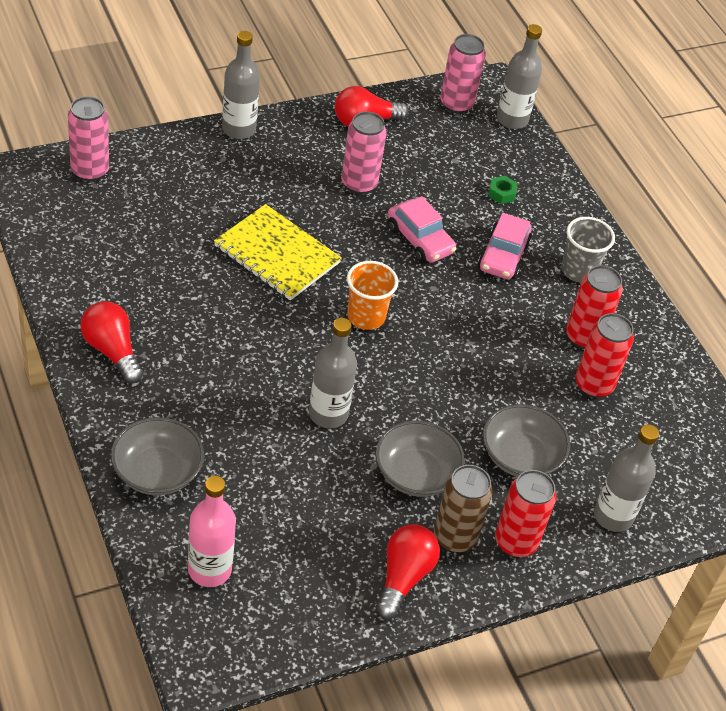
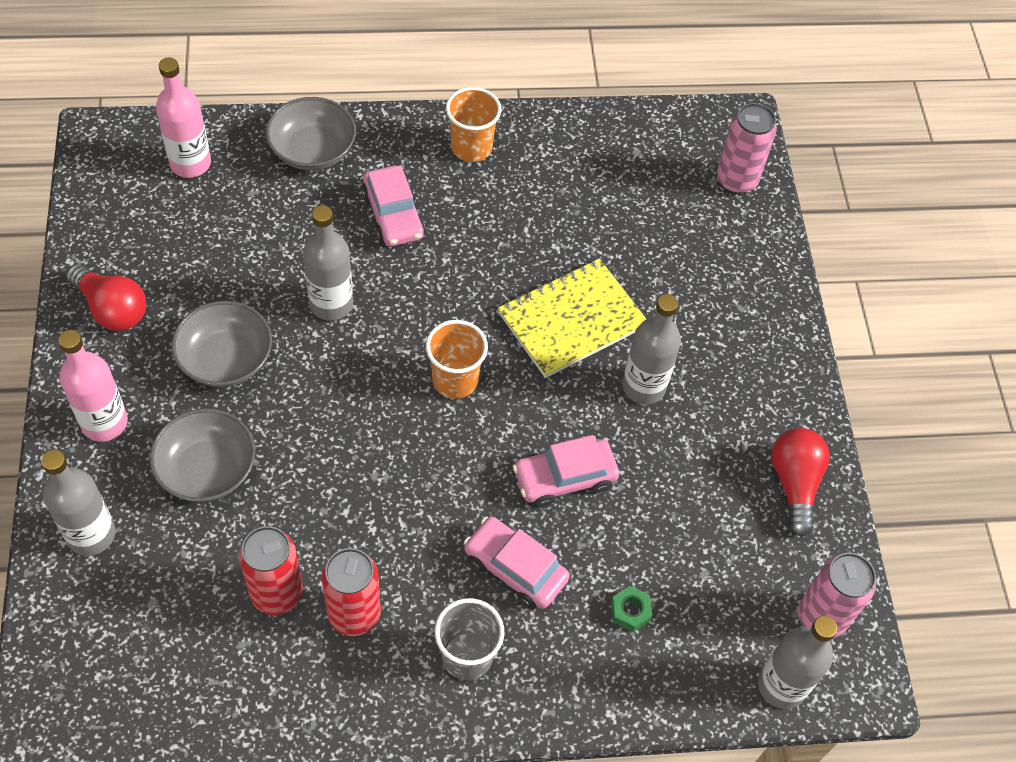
camera: 110 degrees right, 10 degrees up
(112, 351) = (471, 147): red light bulb -> orange cup
(214, 392) = (393, 215): none -> pink car
(238, 129) = (792, 336): grey bottle -> grey bottle (643, 386)
(359, 184) = (676, 440): pink can -> none
(454, 537) = (136, 368): brown can -> none
(515, 542) = (104, 422): red can -> pink bottle

